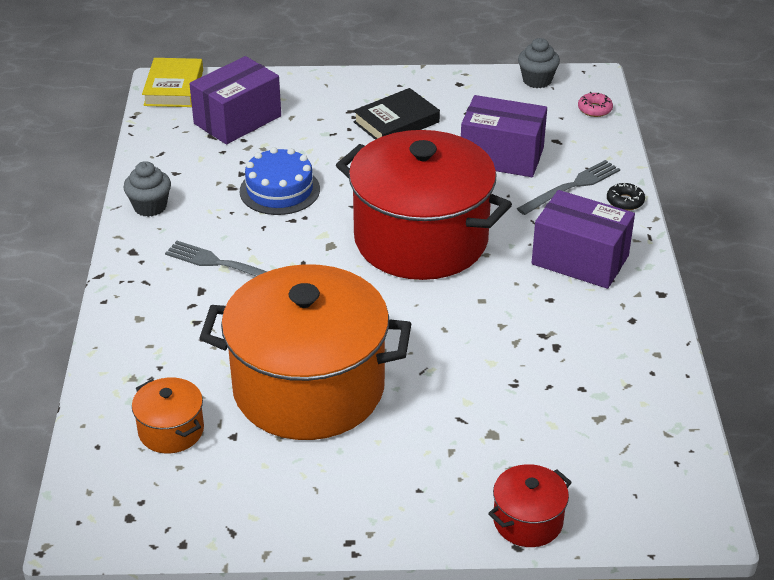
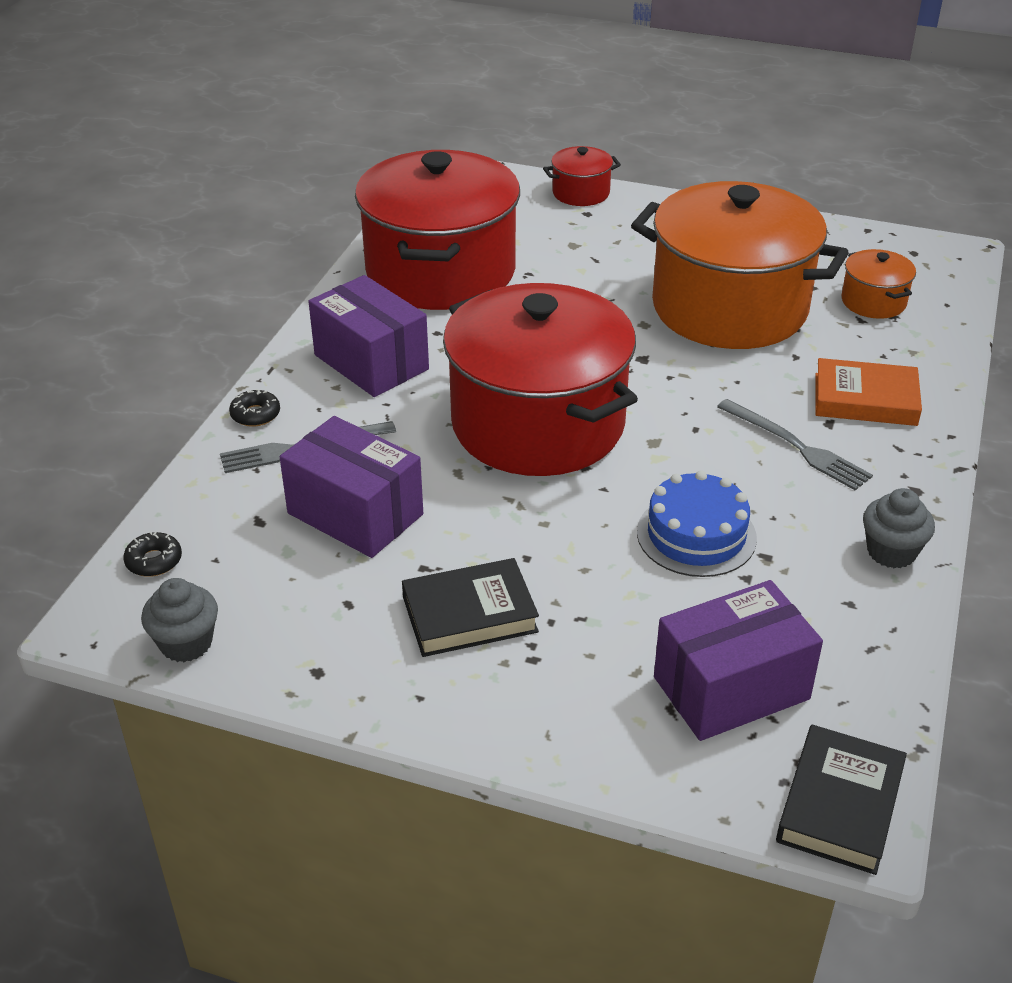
camera: 160 degrees left, 0 degrees up
(173, 318) = (865, 399): none -> orange book
(174, 88) = (839, 805): yellow book -> black book
(594, 109) = (154, 561): pink donut -> black donut
(595, 365) = (441, 272): none -> red pot

